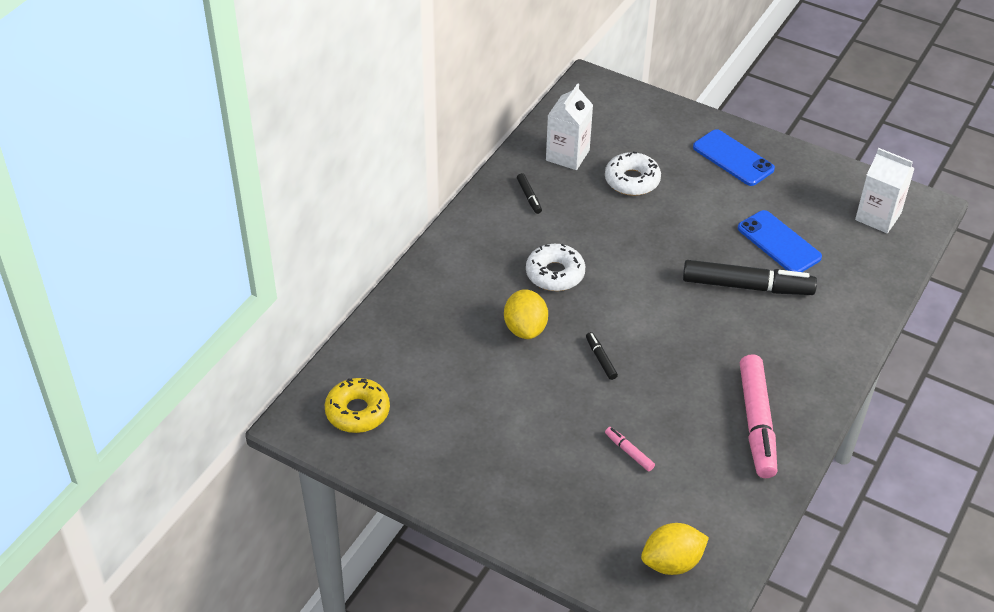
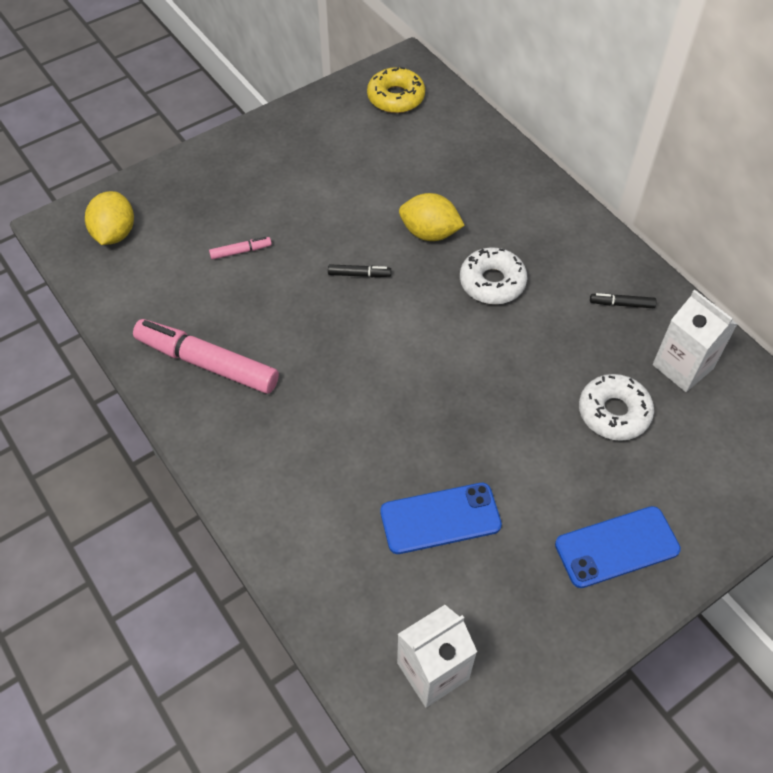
camera: 115 degrees right, 10 degrees up
(747, 286) = (388, 447): black marker -> none

